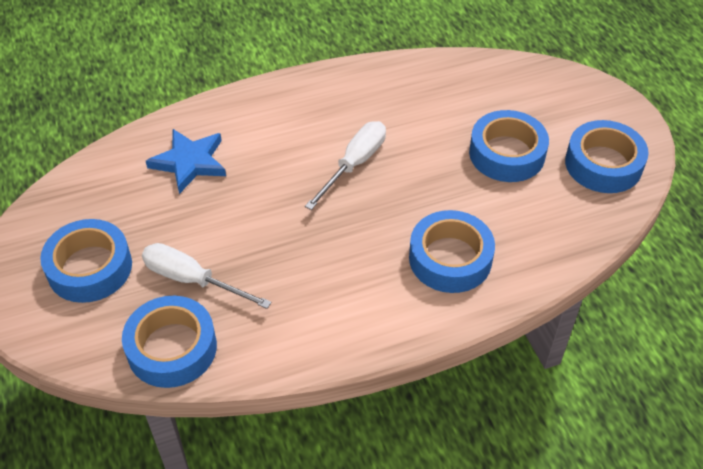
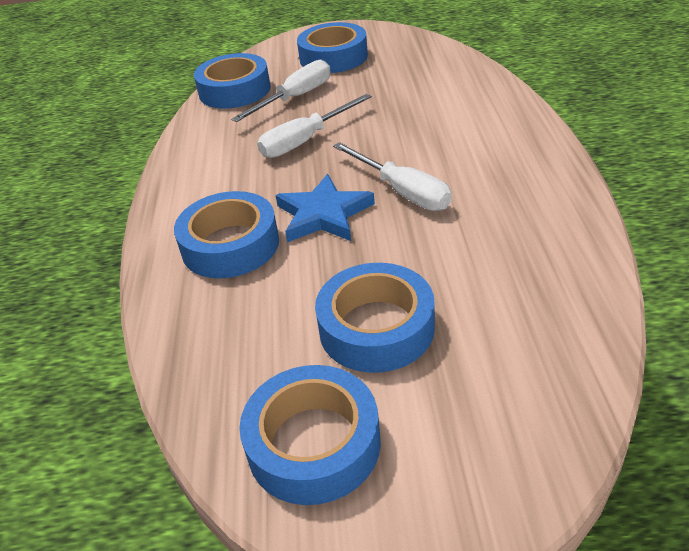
camera: 110 degrees right, 10 degrees down
(189, 162) = (438, 95): blue star -> blue star (323, 214)
(282, 248) = (305, 141): none -> white screwdriver

